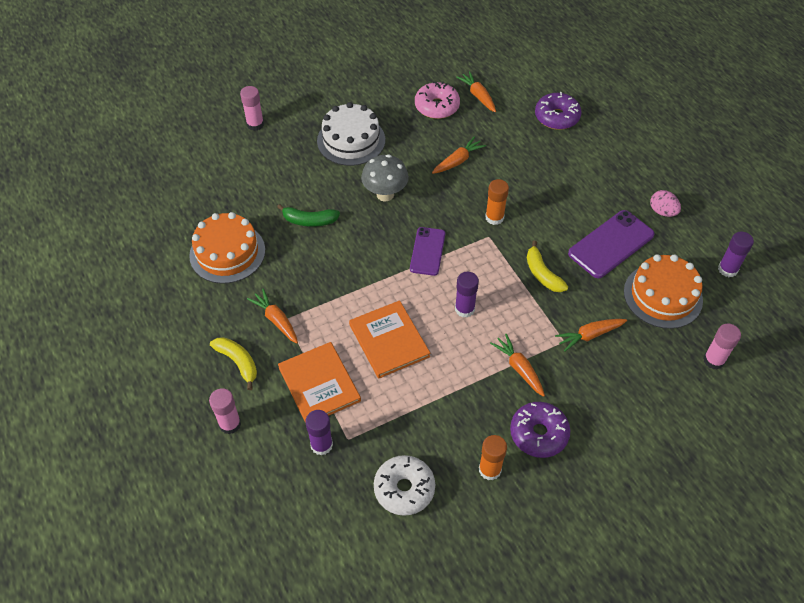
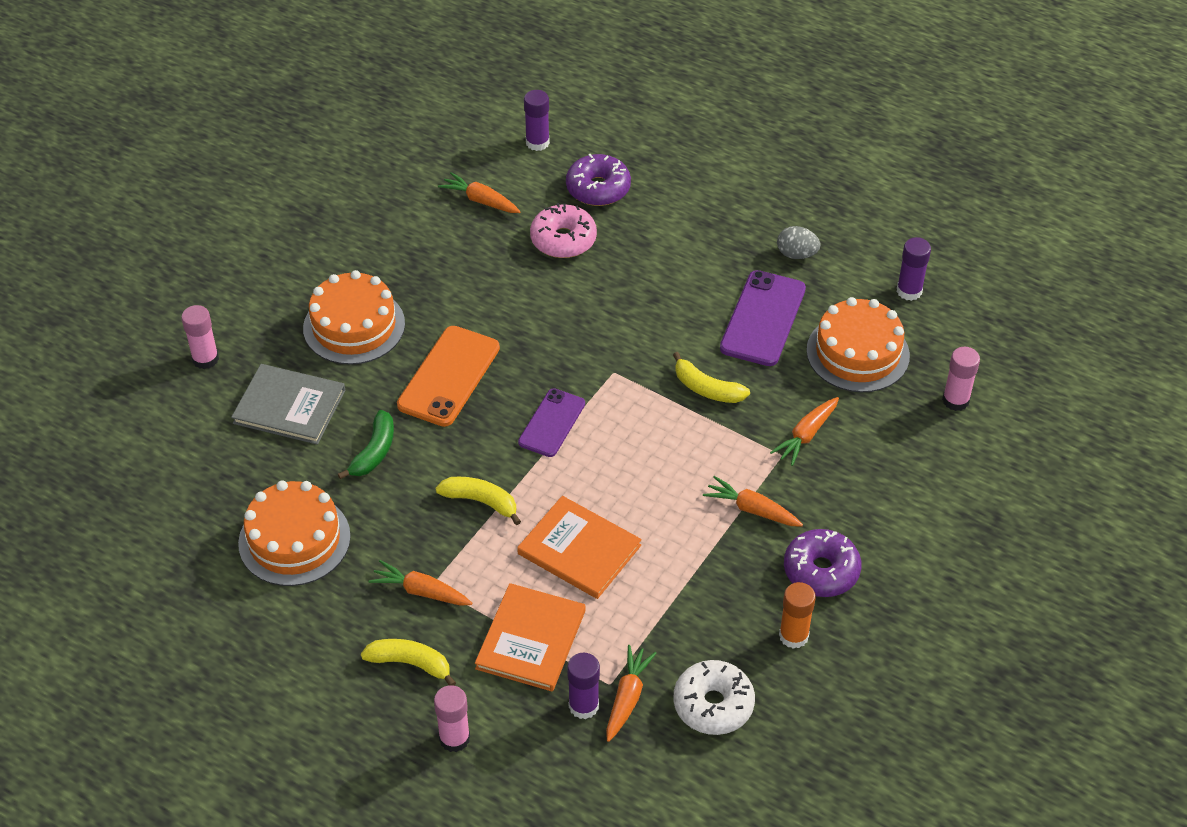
camera: 30 degrees left, 5 degrees down
(281, 172) = (289, 406): none -> grey book
(309, 221) = (374, 452): green banana -> green banana turned 45 degrees counterclockwise
(319, 384) = (531, 639): orange book -> orange book turned 75 degrees clockwise
(350, 281) = (481, 501): none -> yellow banana
(351, 140) = (354, 326): white cake -> orange cake
(385, 194) = (449, 376): grey mushroom -> orange phone
(427, 251) = (552, 423): purple phone -> purple phone turned 45 degrees clockwise
(437, 106) = (436, 236): pink donut -> pink donut (563, 240)
(458, 161) = (512, 295): orange carrot -> orange carrot (627, 697)
(464, 309) = (643, 471): purple glue stick -> purple glue stick (537, 142)
(494, 217) = (605, 346): orange glue stick -> none
(662, 211) = (796, 254): pink egg -> grey egg

